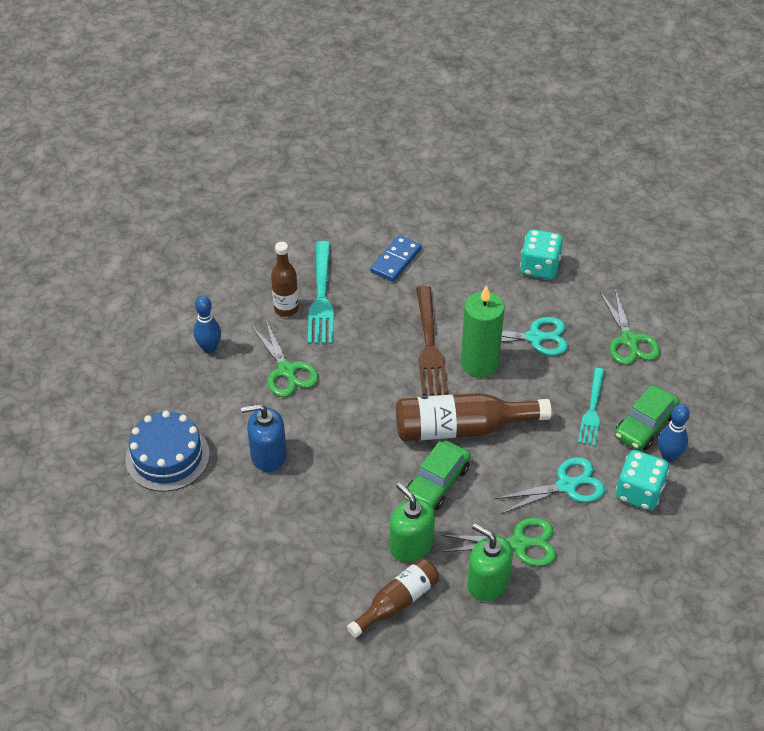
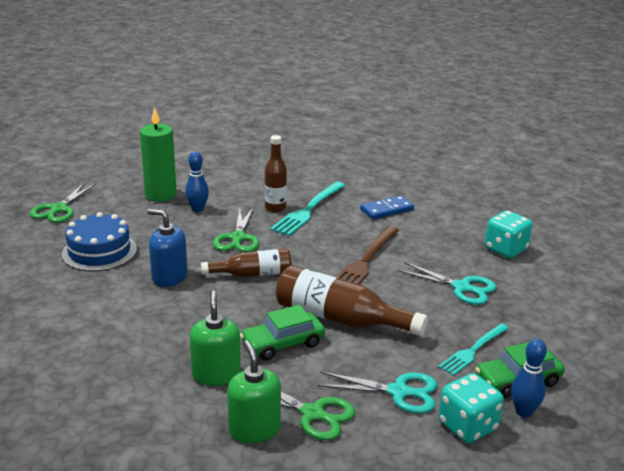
camera: 30 degrees right, 20 degrees down
(397, 602) = (161, 407): brown bottle -> brown bottle (252, 274)
(479, 363) = (396, 286): green candle -> green candle (160, 195)
(629, 340) = (551, 319): green scissors -> green scissors (58, 209)

